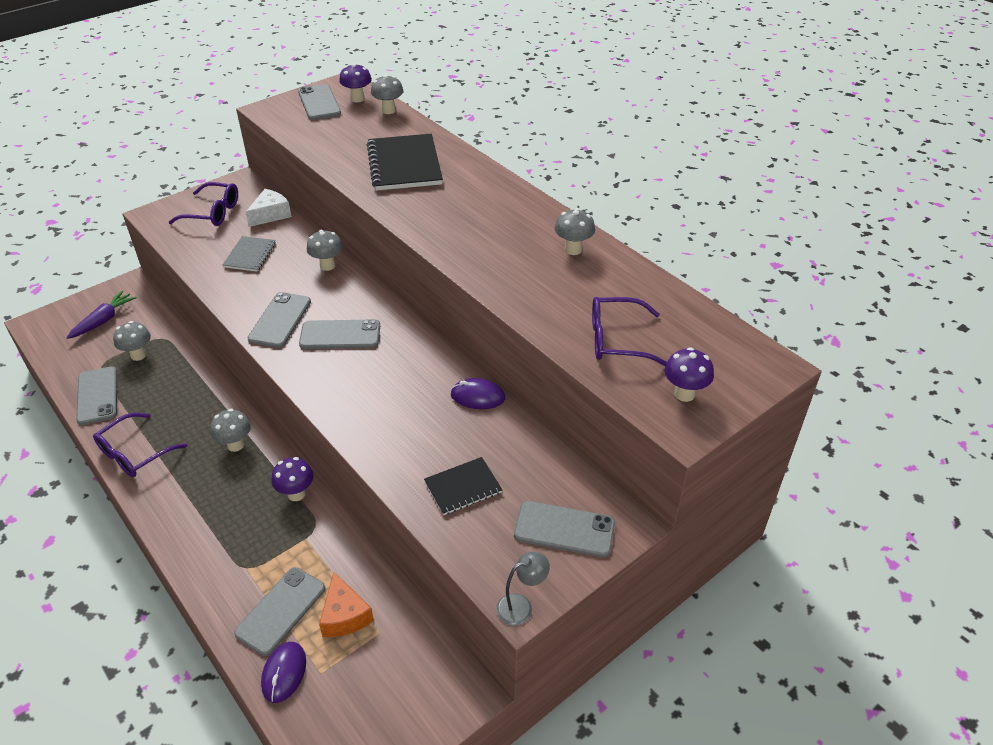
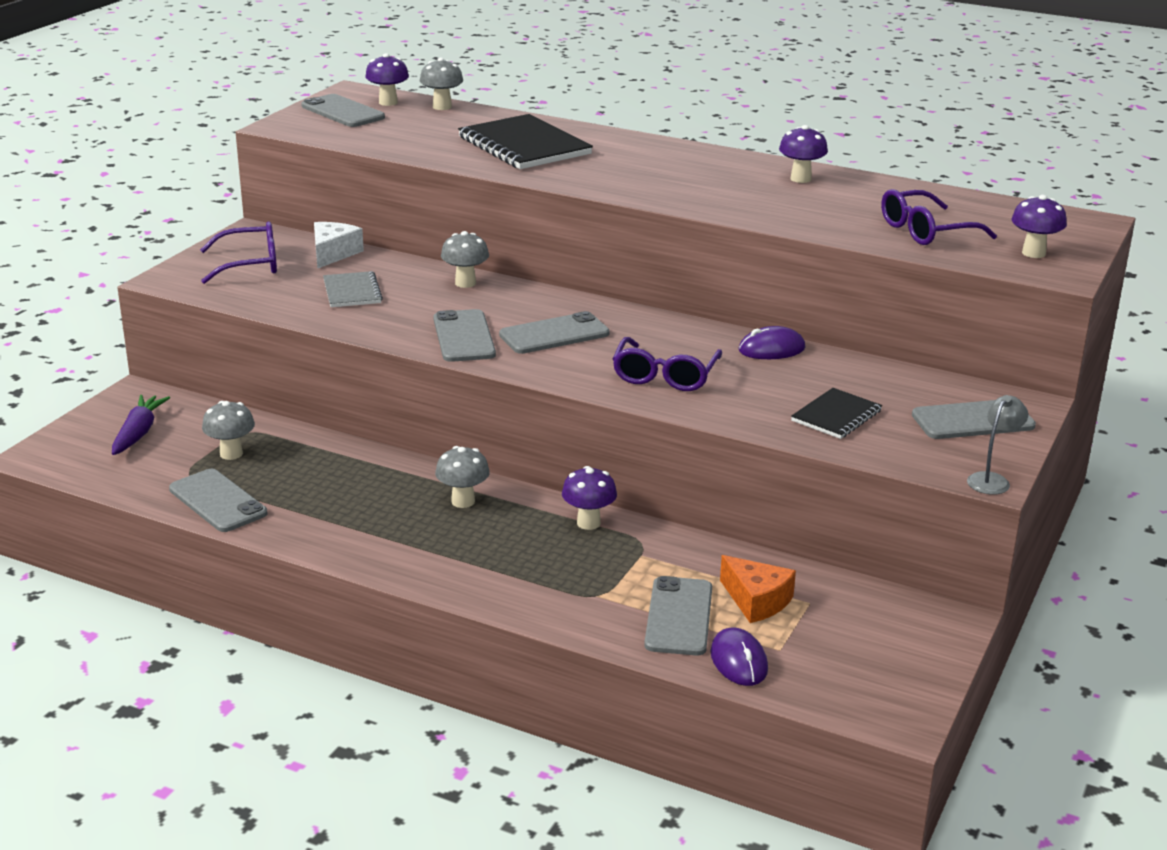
camera: 25 degrees left, 15 degrees down
(134, 453) = (335, 539): purple glasses -> purple glasses (665, 376)
(573, 249) = (800, 179): grey mushroom -> purple mushroom

